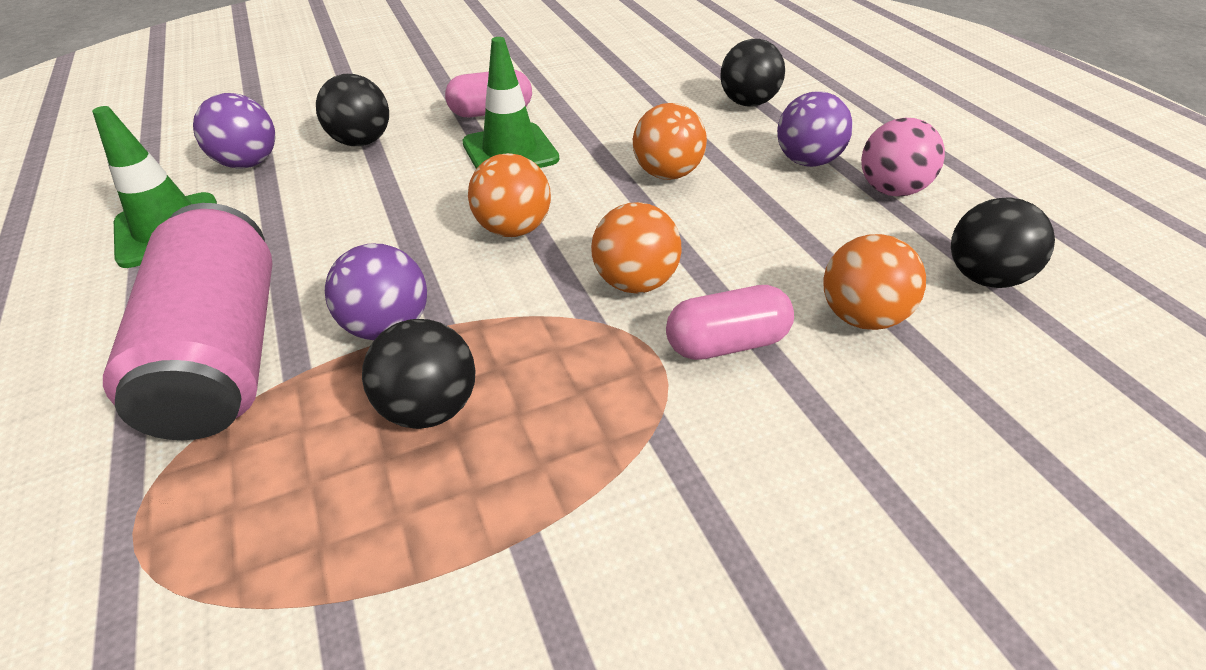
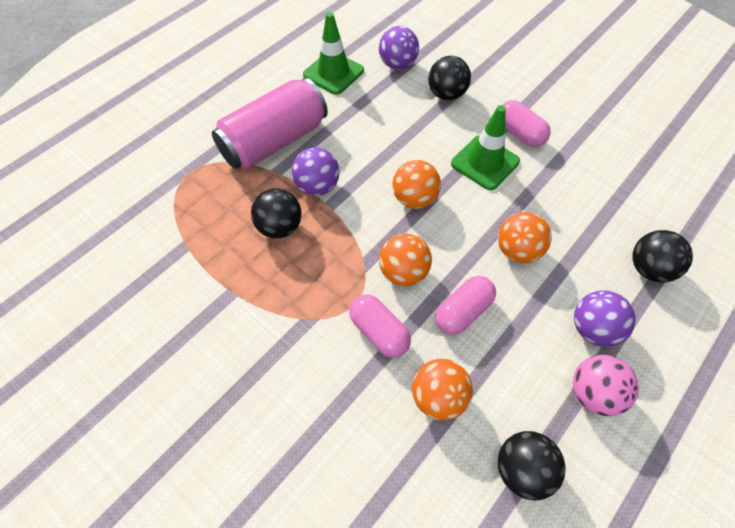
camera: 65 degrees right, 15 degrees up
(733, 248) = (463, 311): none -> pink capsule

